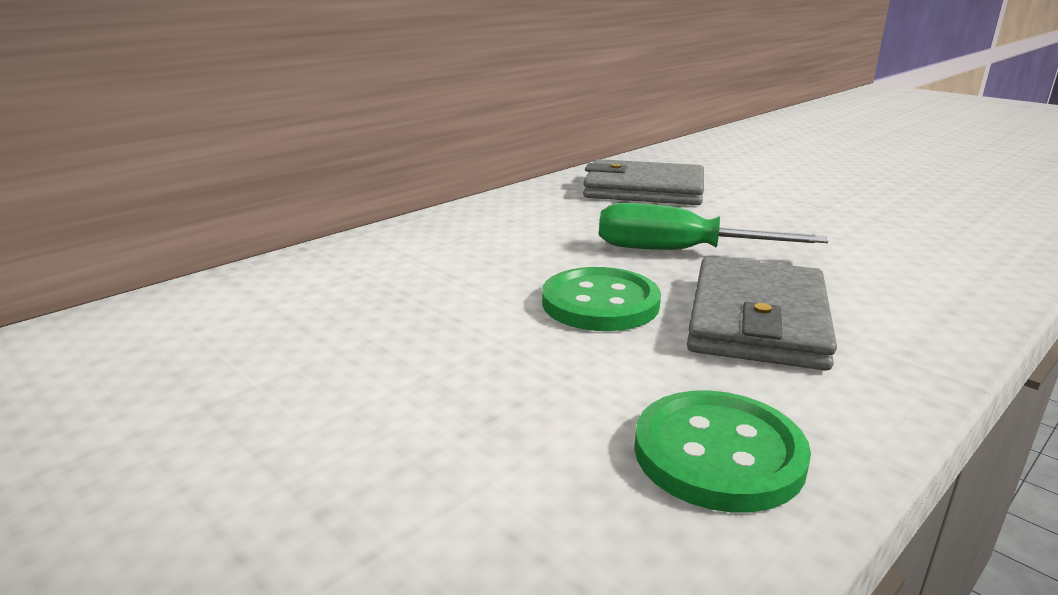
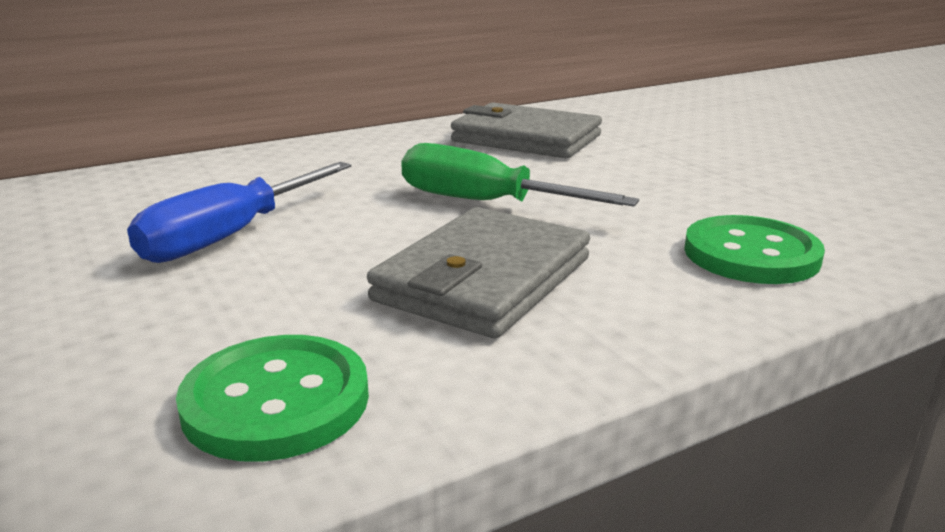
camera: 15 degrees right, 0 degrees up
(492, 308) = (229, 236): none -> blue screwdriver
(600, 303) = (340, 244): green button -> green button (751, 254)

